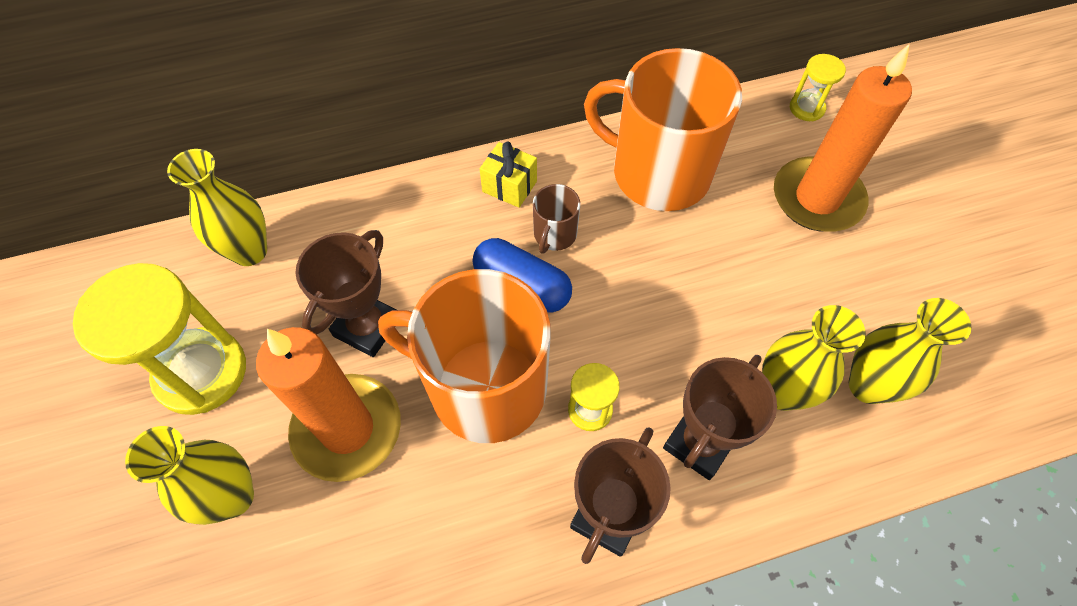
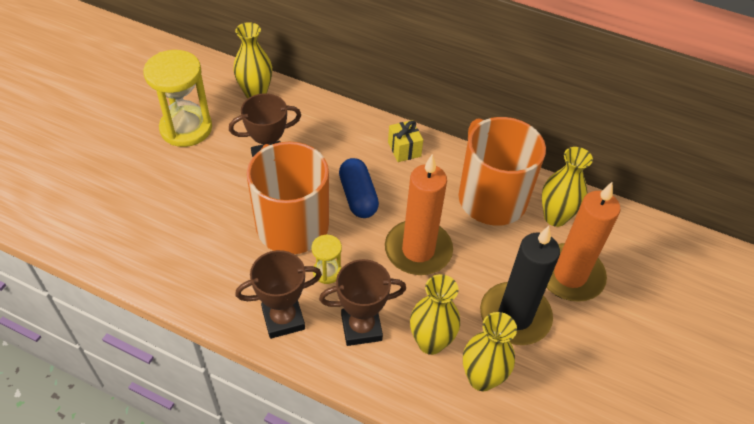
camera: 40 degrees right, 10 degrees down
(233, 497) = (148, 184): yellow vase -> yellow vase (555, 217)
(347, 429) = (217, 195): orange candle -> orange candle (418, 250)
(554, 235) = (400, 186): brown mug -> none
(806, 108) = (624, 228): yellow hourglass -> none
(820, 287) = (515, 316): none -> black candle

